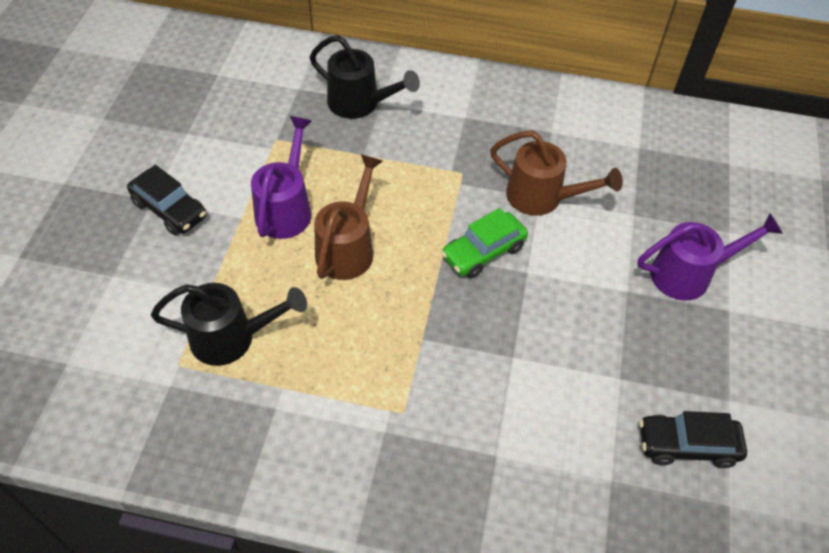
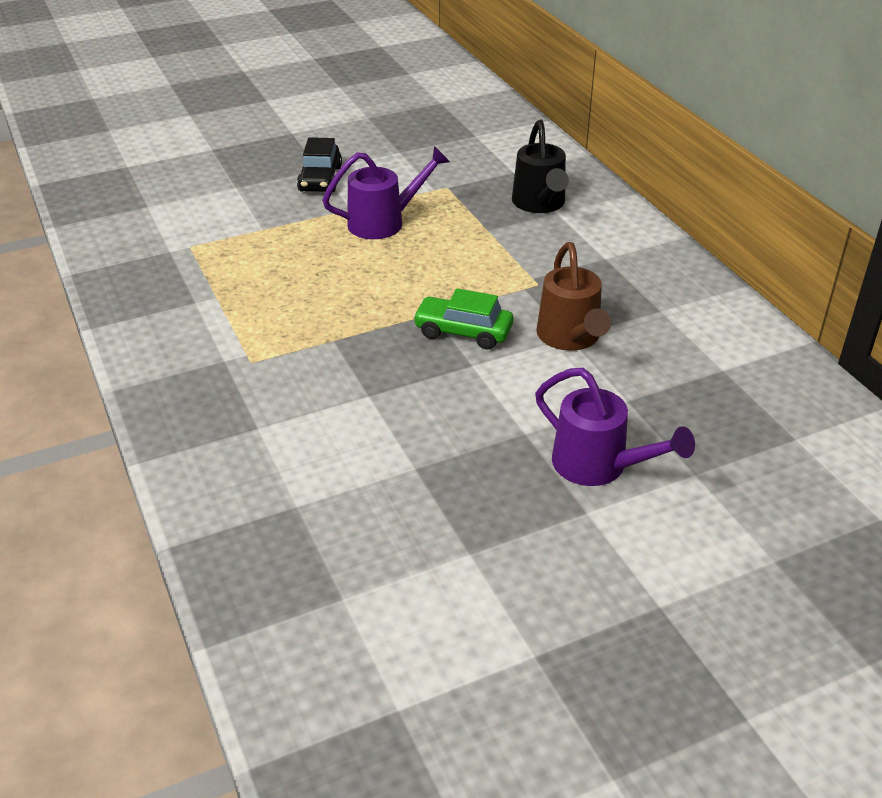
camera: 55 degrees right, 15 degrees down
(232, 338) = (236, 256): black watering can -> none
(348, 248) = (381, 266): brown watering can -> none
(687, 445) = (383, 542): black car -> none

